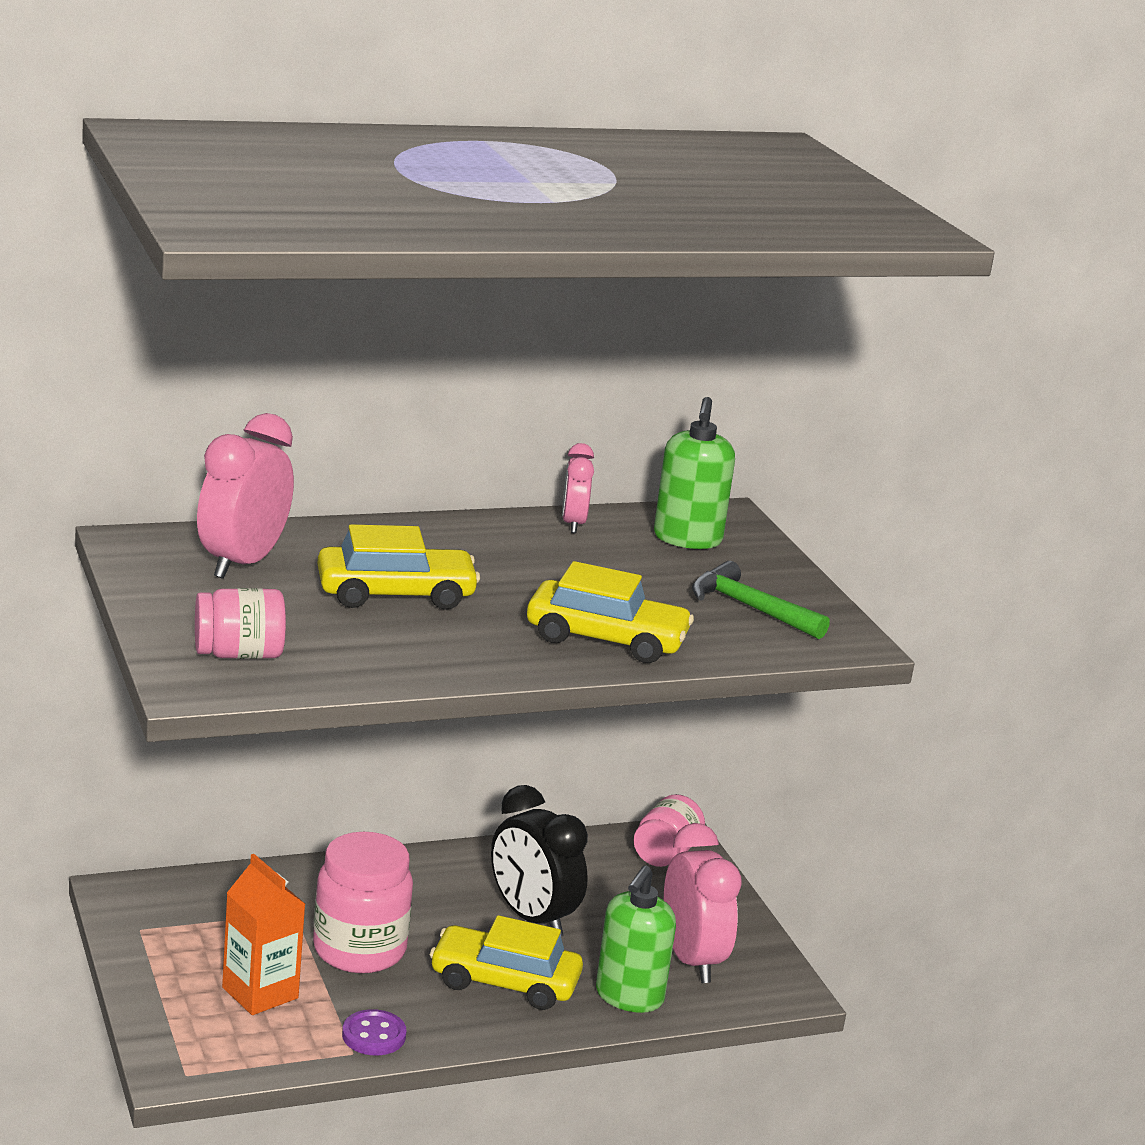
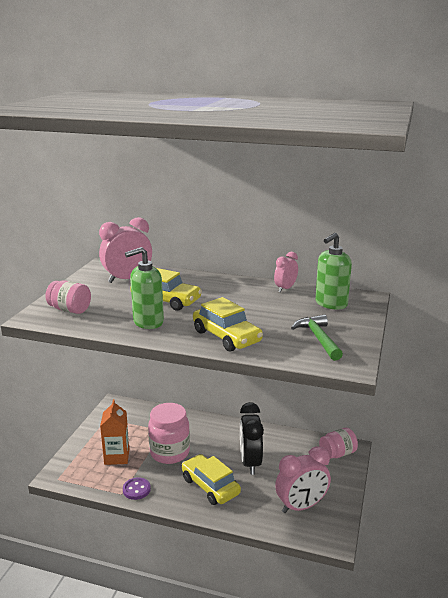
camera: 40 degrees right, 0 degrees up
(629, 997) = (255, 513): green soap dispenser -> green soap dispenser (148, 322)
(691, 960) = (301, 506): pink clock -> pink clock turned 45 degrees clockwise

